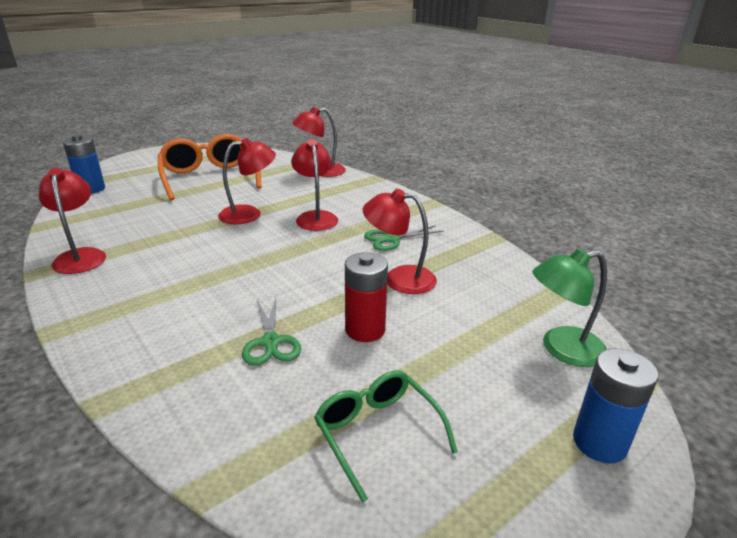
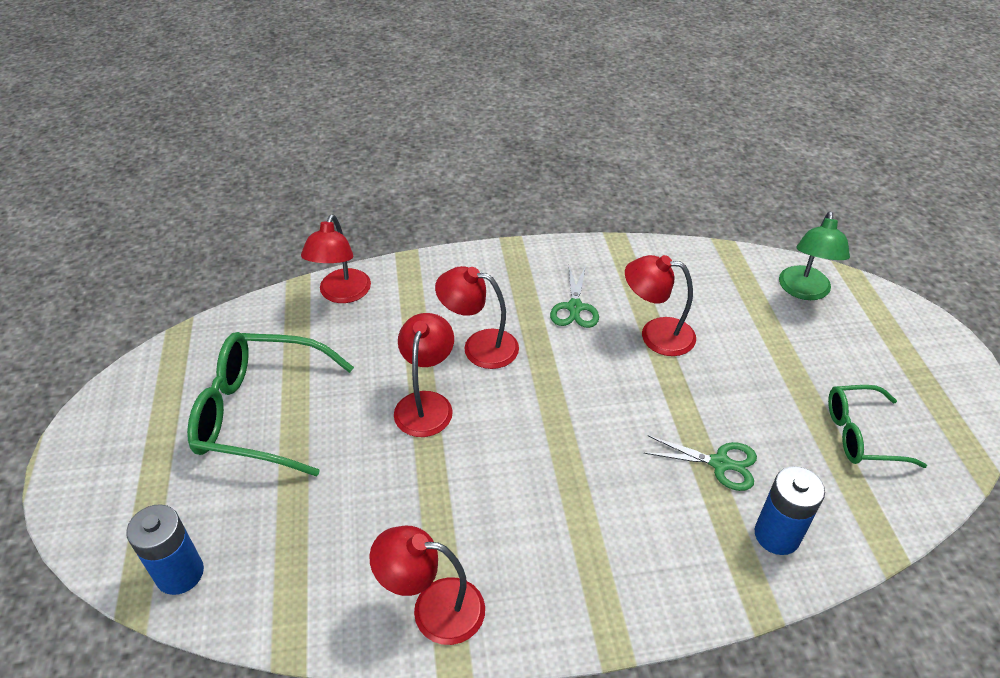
camera: 60 degrees left, 15 degrees up
(210, 177) = (261, 413): orange glasses -> green glasses
(365, 330) = (729, 392): red battery -> none
(399, 278) = (656, 334): red lamp -> red lamp turned 60 degrees clockwise
(599, 442) = (903, 328): blue battery -> blue battery (777, 535)

